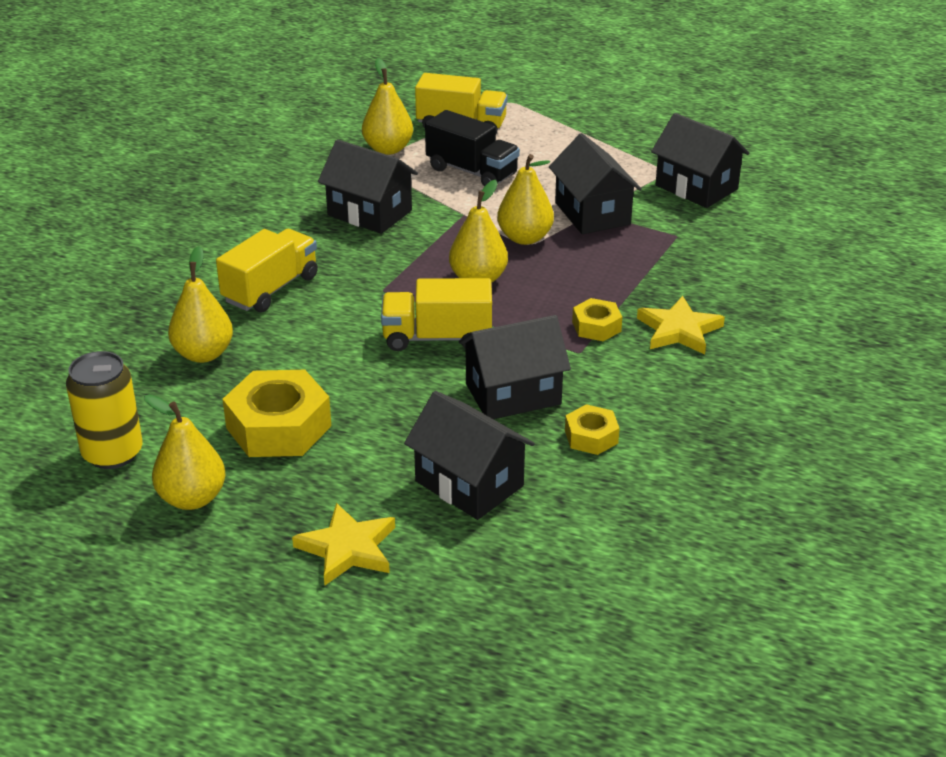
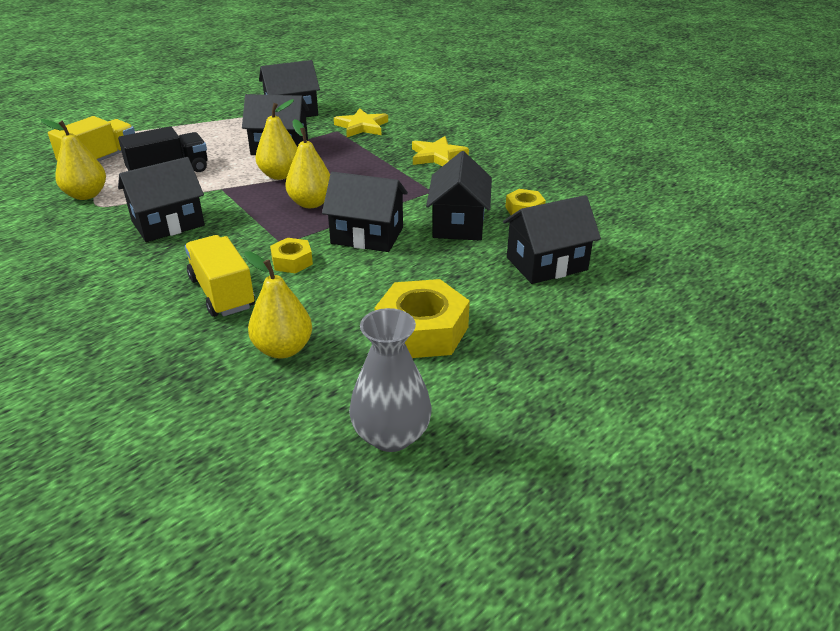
camera: 65 degrees left, 0 degrees up
(112, 453) = (391, 435): yellow can -> grey vase
(192, 498) = (489, 397): yellow pear -> none
(348, 548) = (593, 331): yellow star -> yellow star (362, 126)
(437, 338) = (367, 235): yellow truck -> black house
(596, 326) = (409, 178): yellow nut -> yellow nut (292, 261)

